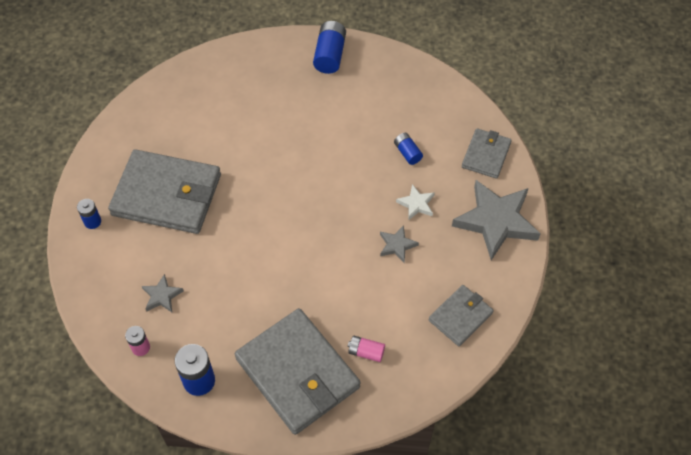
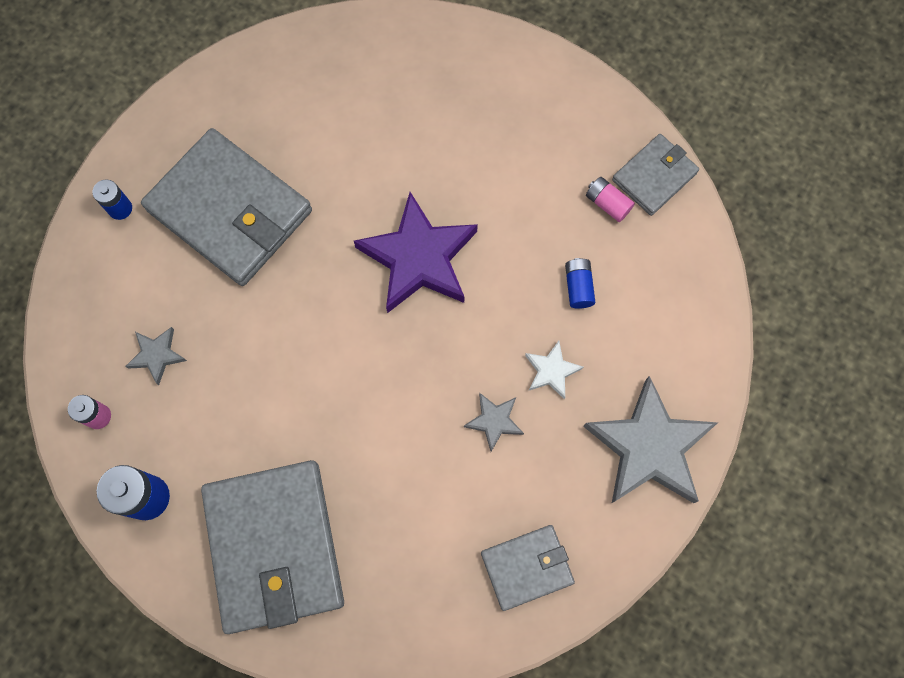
camera: 25 degrees right, 15 degrees up
(302, 175) = (419, 258): none -> purple star
(330, 55) = (545, 88): blue battery -> none
(366, 352) = (376, 559): pink battery -> pink battery (607, 203)
(486, 155) = (687, 338): grey wallet -> grey wallet (654, 176)

